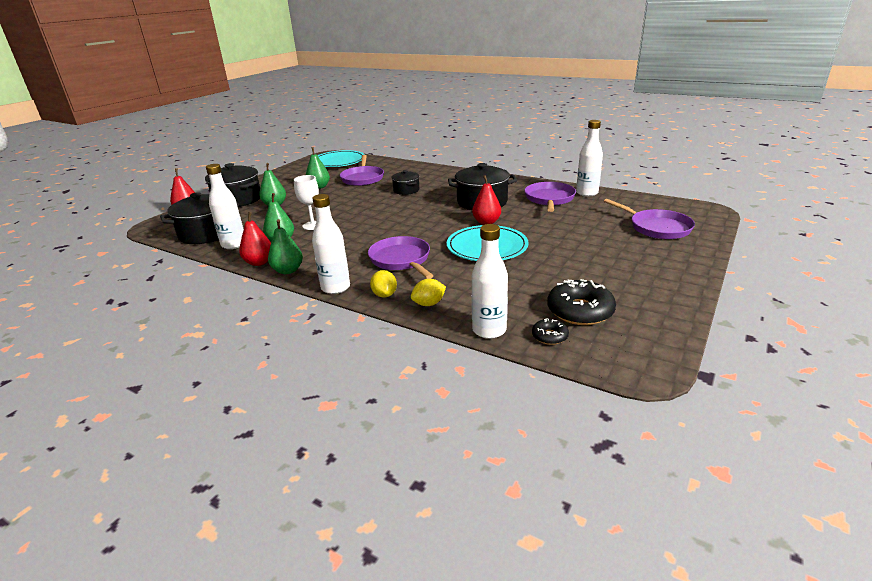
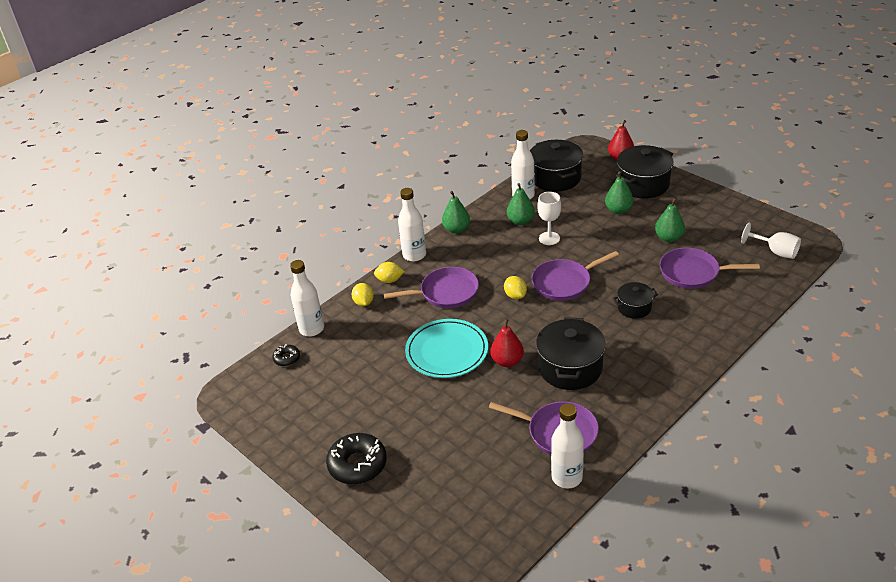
camera: 105 degrees right, 10 degrees up
(259, 262) = (479, 213): red pear -> none
(338, 161) = (775, 252): turquoise plate -> white goblet
(399, 229) = (515, 295): none -> yellow lemon
(580, 311) = (307, 384): black donut -> black donut (357, 464)
(657, 227) = (431, 504): purple pan -> purple pan (564, 283)

